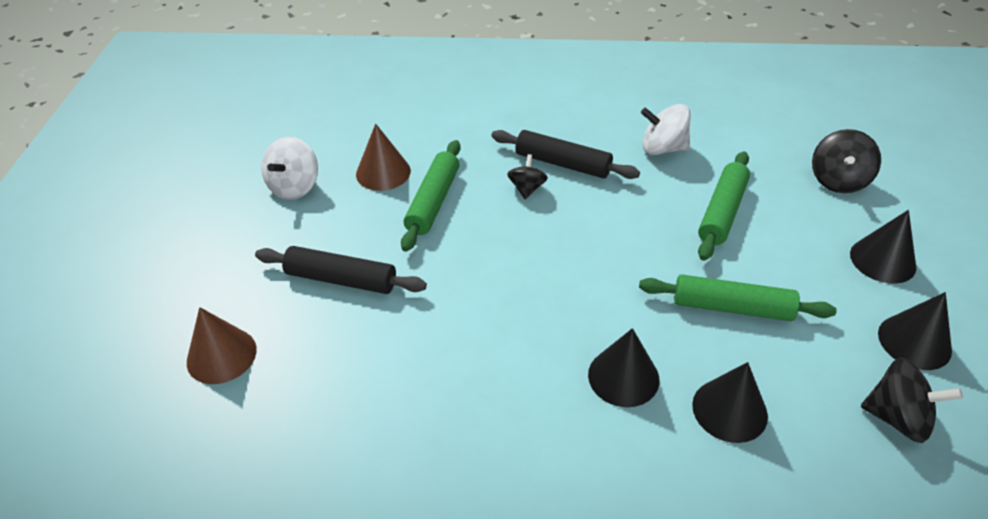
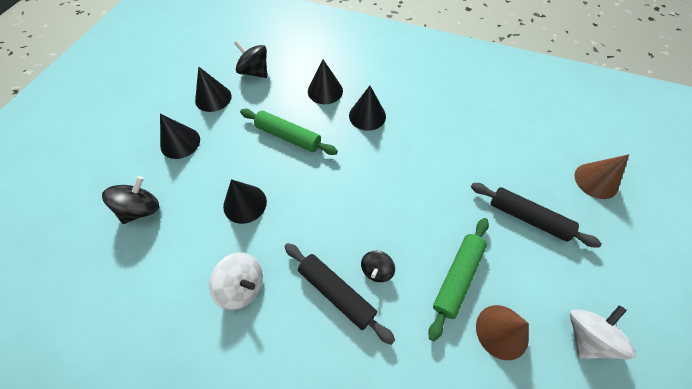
camera: 165 degrees left, 15 degrees up
(722, 212) = (245, 204): green rolling pin -> black cone

